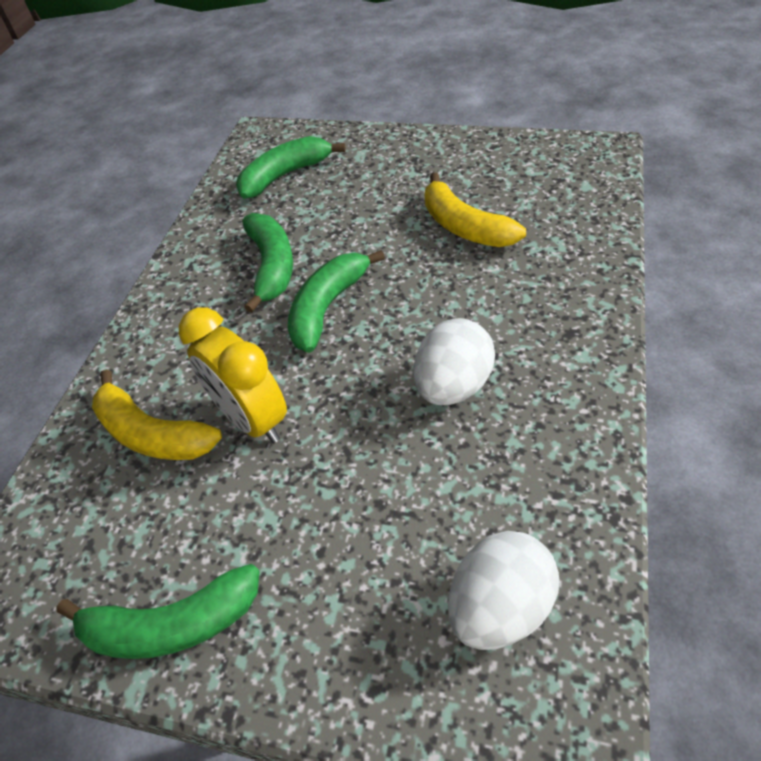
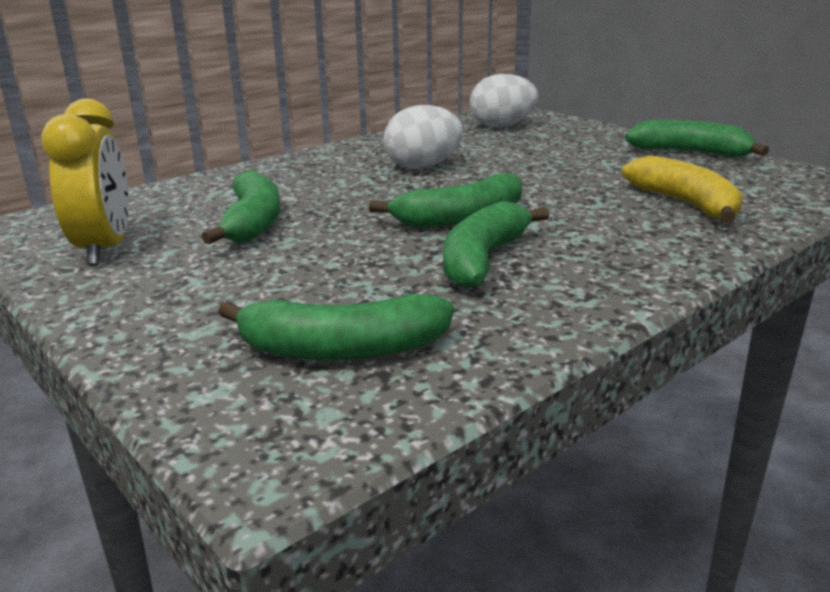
camera: 150 degrees left, 25 degrees down
(252, 419) = (590, 190): yellow clock -> yellow clock (105, 249)
(464, 226) = (253, 223): yellow banana -> green banana

